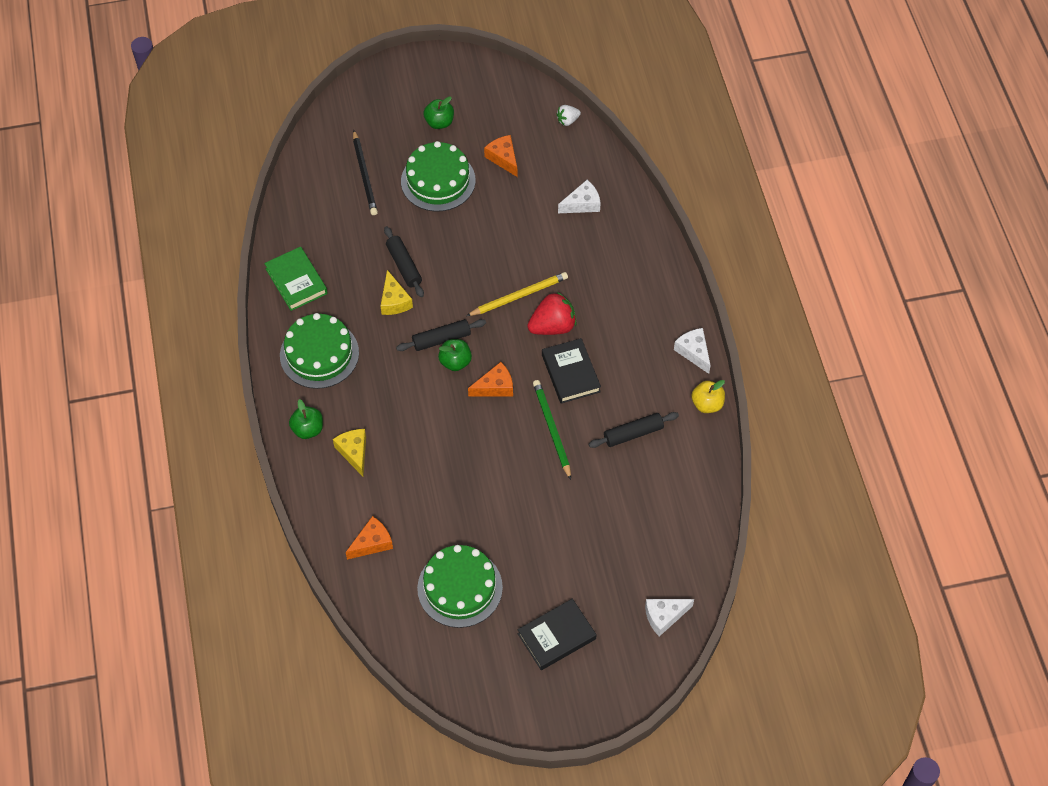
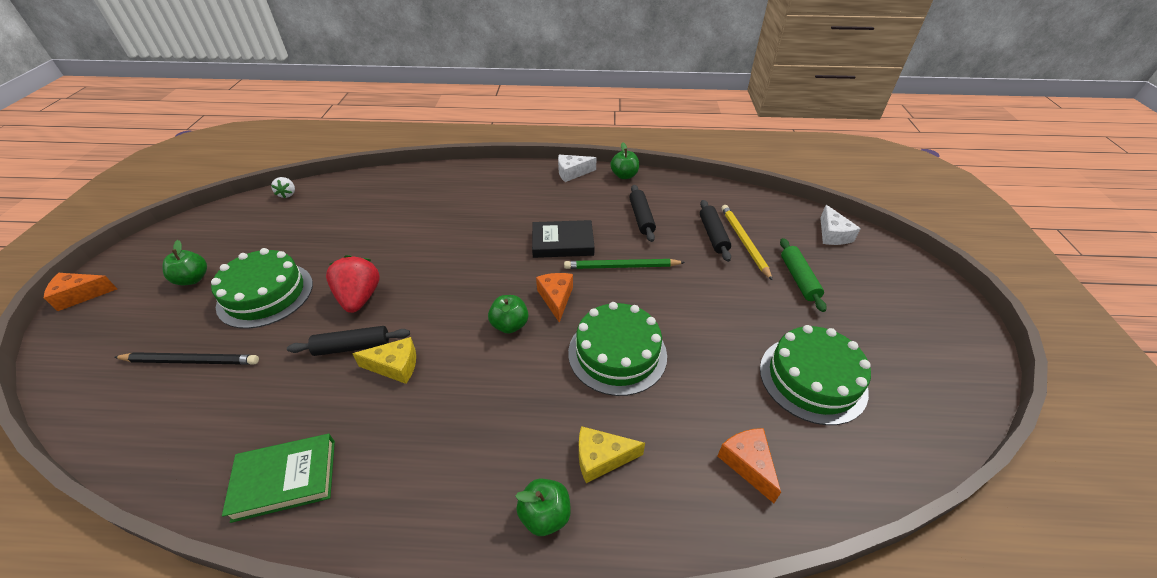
camera: 75 degrees left, 15 degrees down
(319, 354) = (425, 472): green cake -> green cake (617, 353)
(441, 339) = (474, 331): black rolling pin -> black rolling pin (713, 235)
(503, 158) = (287, 241): orange cheese -> orange cheese (81, 295)
(519, 296) = (456, 260): yellow pencil -> yellow pencil (744, 242)
(552, 326) = (504, 244): red strawberry -> red strawberry (359, 298)
(556, 636) = (865, 308): black book -> none
(581, 581) = (798, 279): none -> green rolling pin
(582, 204) = (384, 202): white cheese -> none
(707, 404) = (624, 175): yellow apple -> green apple

